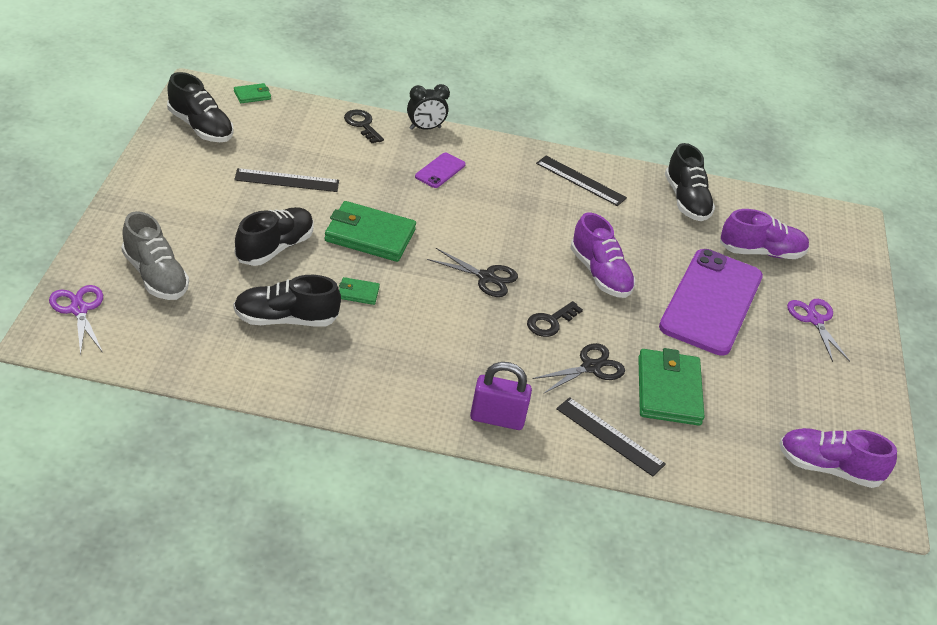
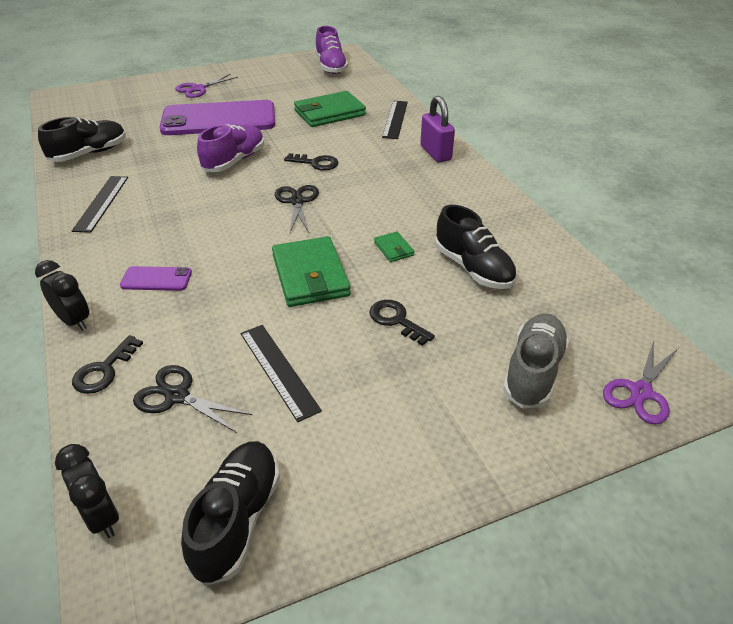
camera: 115 degrees left, 0 degrees up
(252, 95) = (102, 516): green wallet -> black clock
(274, 248) = (396, 320): black shoe -> black key
(591, 367) = (343, 139): black scissors -> black scissors (177, 396)
(761, 252) = (136, 116): purple shoe -> none

